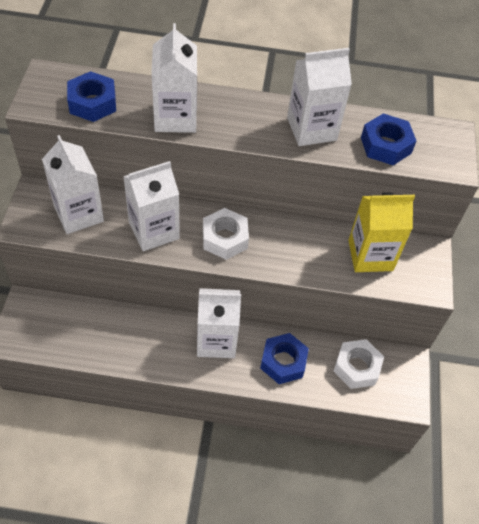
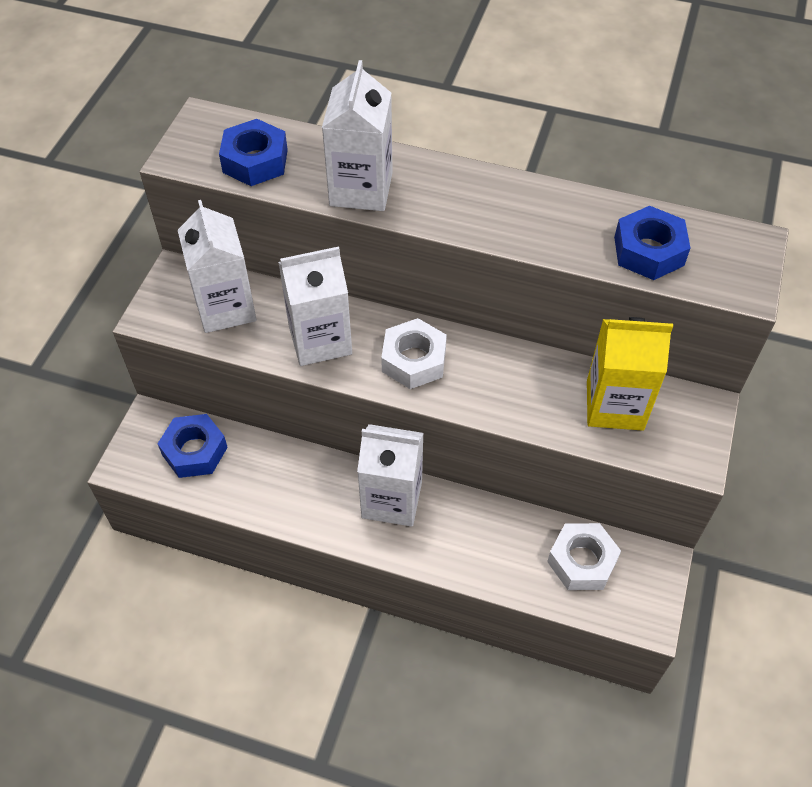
camera: 15 degrees right, 0 degrees up
(283, 362) = (479, 540): blue nut -> blue nut (195, 451)
(311, 129) = (546, 219): white carton -> none

